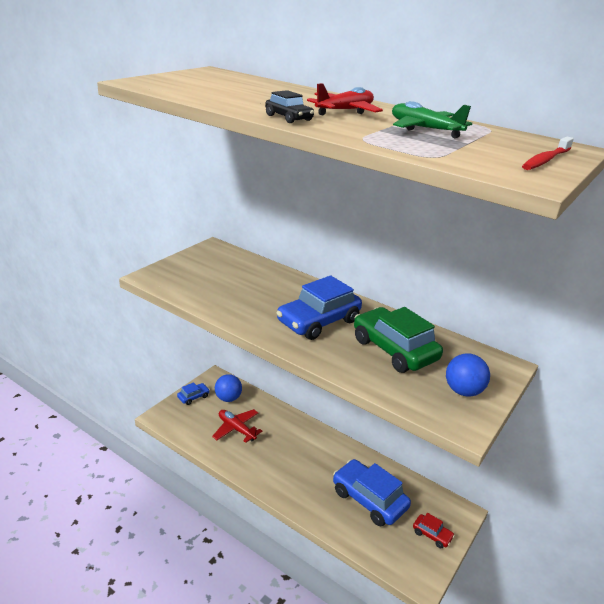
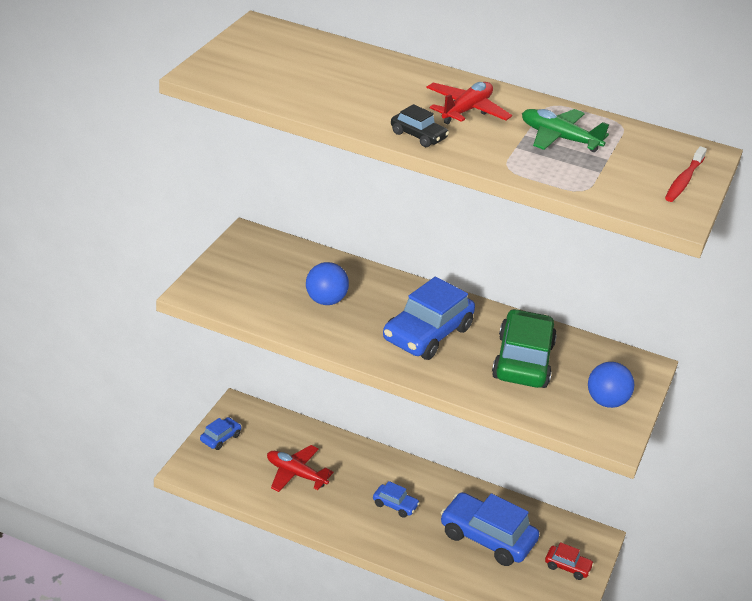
camera: 15 degrees left, 5 degrees up
(228, 398) = (268, 434): blue ball -> blue ball (325, 301)
(303, 462) = (395, 505): none -> blue car
(394, 350) = (522, 361): green car -> green car turned 60 degrees clockwise

